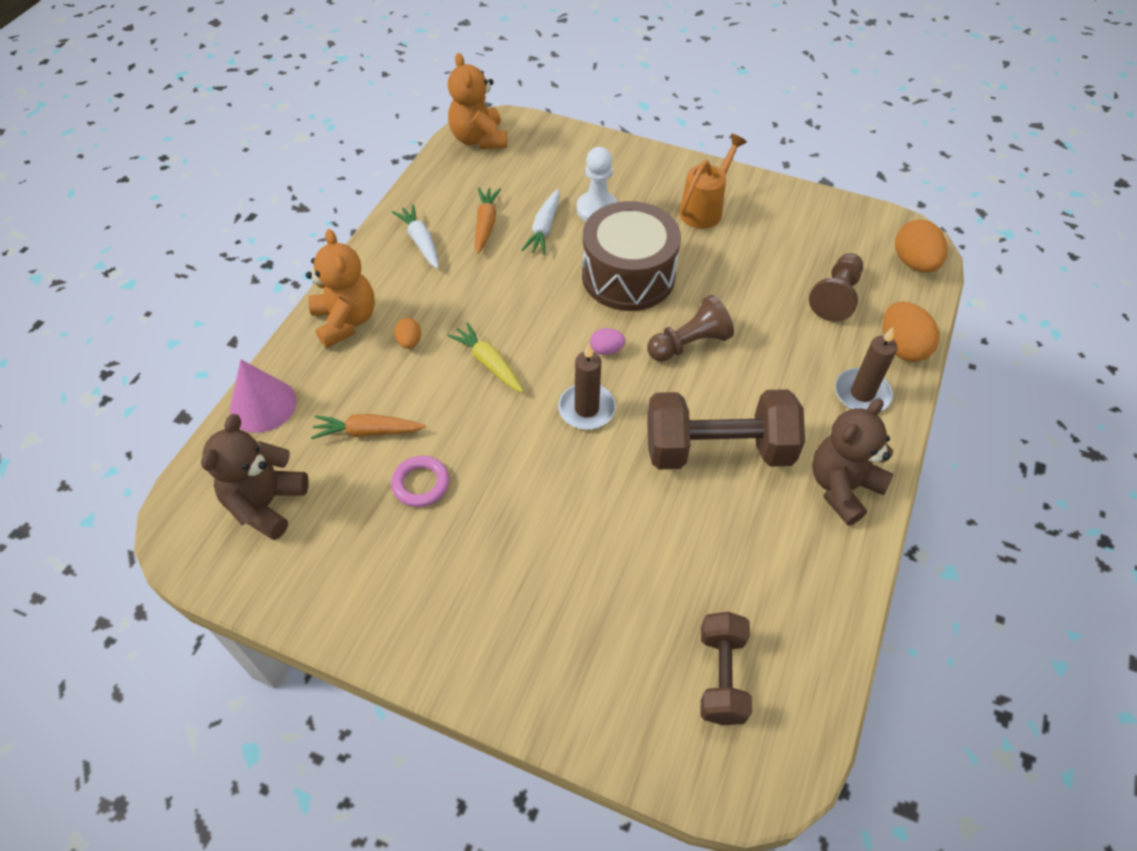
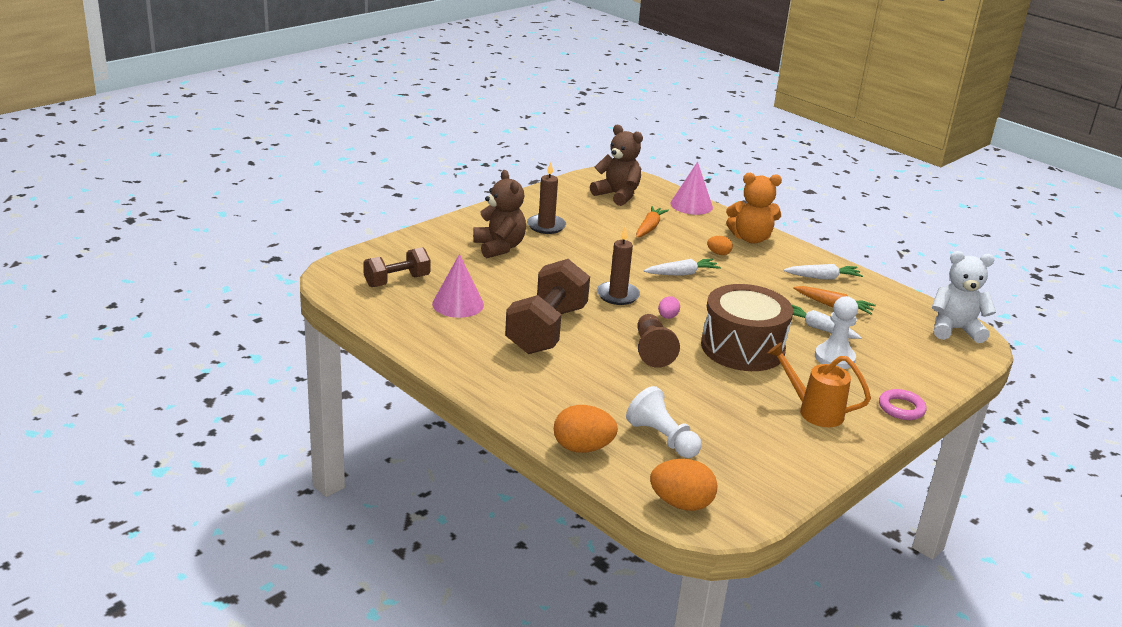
camera: 110 degrees right, 25 degrees down
(421, 484) = (598, 234): pink ring -> pink ring (901, 408)
(479, 139) = (955, 330): orange teddy bear -> white teddy bear
(489, 363) = (682, 274): yellow carrot -> white carrot
(704, 209) = (814, 411): orange watering can -> orange watering can turned 150 degrees clockwise
(721, 676) = (397, 281): brown dumbbell -> brown dumbbell turned 60 degrees counterclockwise
(727, 568) = (458, 304): none -> pink cone
(836, 297) = (662, 438): brown pawn -> white pawn
(842, 487) = (477, 365): brown teddy bear -> brown teddy bear (499, 247)
(862, 393) = (549, 407): brown candle -> brown candle (546, 226)

